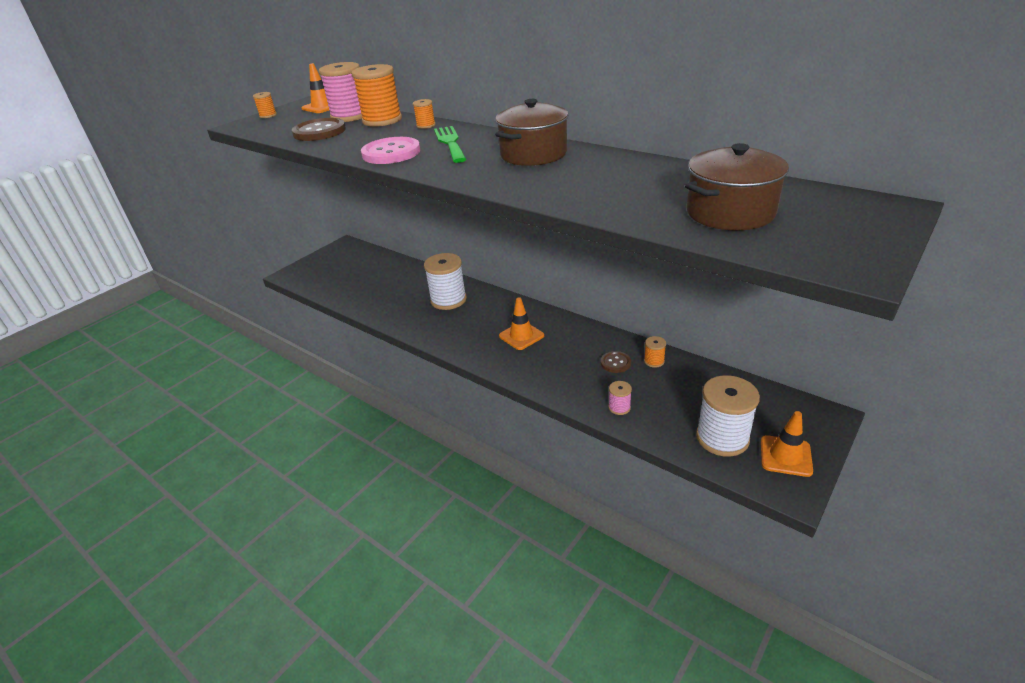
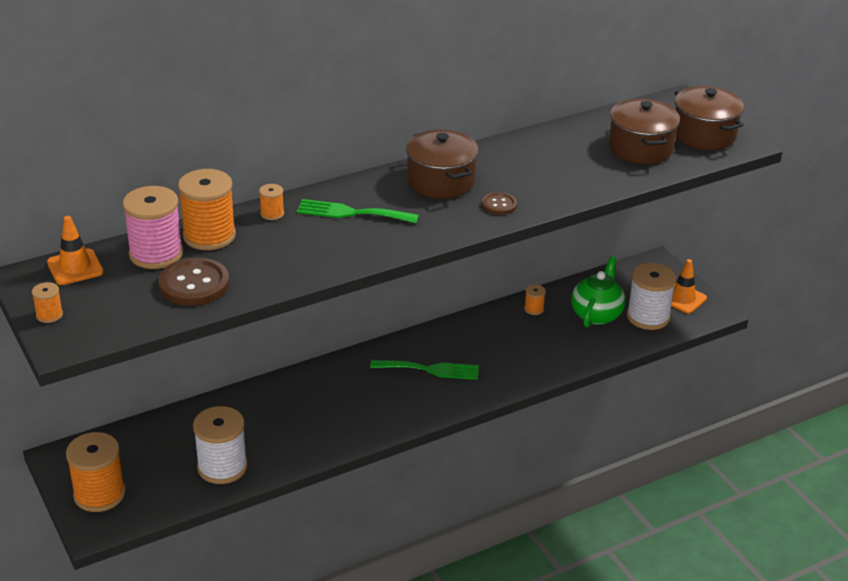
camera: 70 degrees left, 0 degrees up
(319, 266) = (99, 494): none -> orange spool
(391, 153) = (340, 251): pink button -> none
(448, 300) = (312, 399): white spool -> white spool (222, 467)
(521, 336) = (430, 369): orange traffic cone -> green fork
(615, 363) = (519, 330): brown button -> brown button (499, 205)
(619, 407) = (580, 351): pink spool -> none
(687, 401) = (596, 314): none -> green teapot
(831, 239) = (704, 135): none -> brown pot

